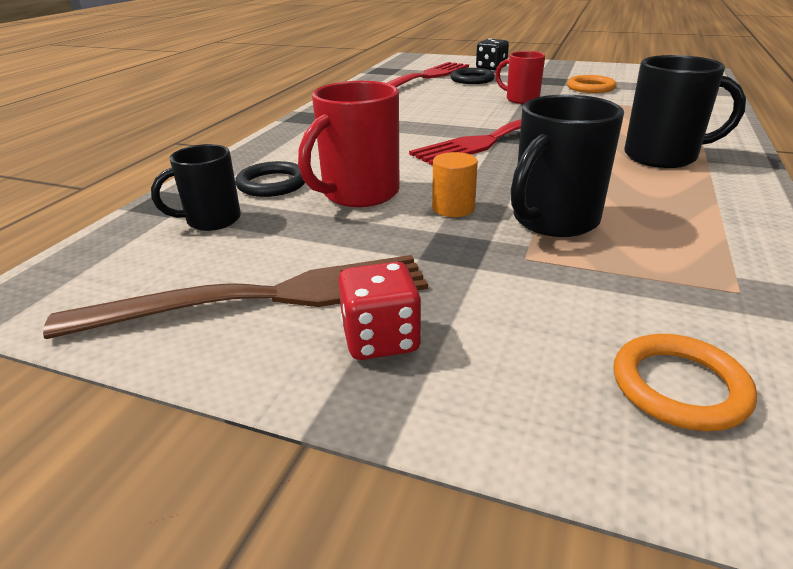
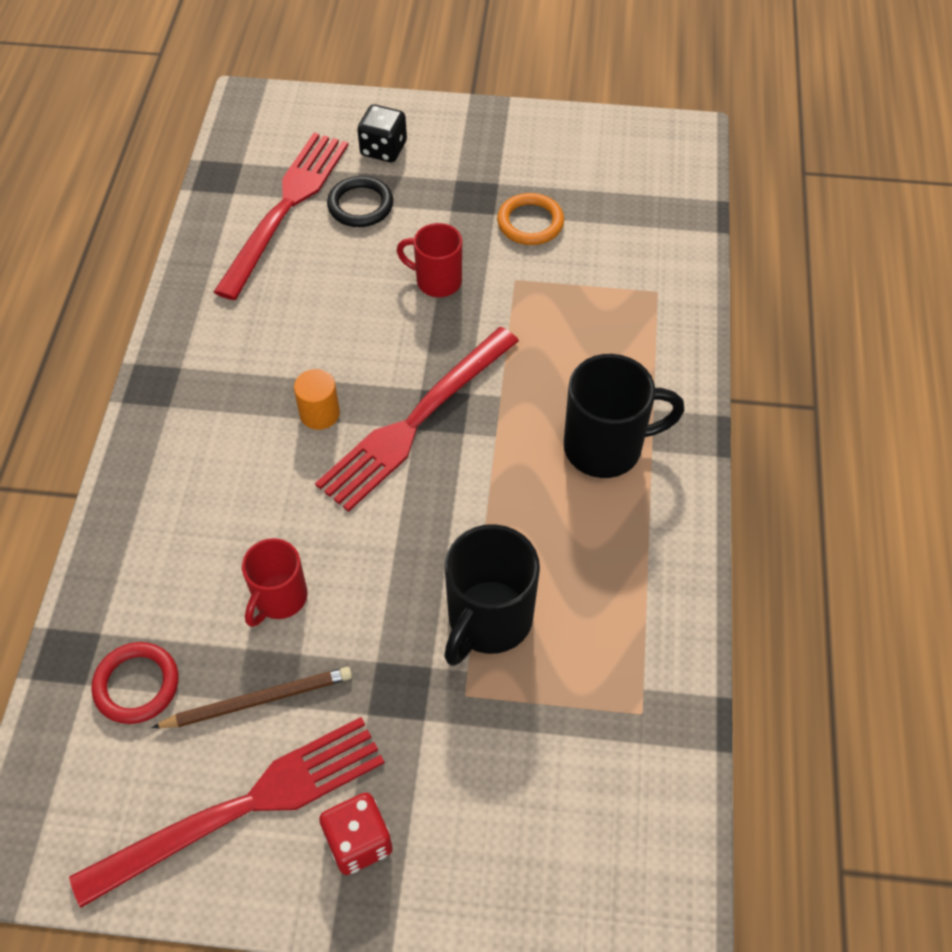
camera: 15 degrees left, 25 degrees up
(211, 220) = (137, 685): black mug -> red ring
(264, 298) = (243, 807): brown fork -> red fork
(272, 184) = (173, 590): black ring -> none
(313, 239) = (257, 700): none -> brown pencil
(358, 194) = (279, 598): red mug -> red mug, size x0.64
(453, 208) = (386, 611): orange cylinder -> orange cylinder (319, 413)
(679, 387) = (581, 847): orange ring -> none

